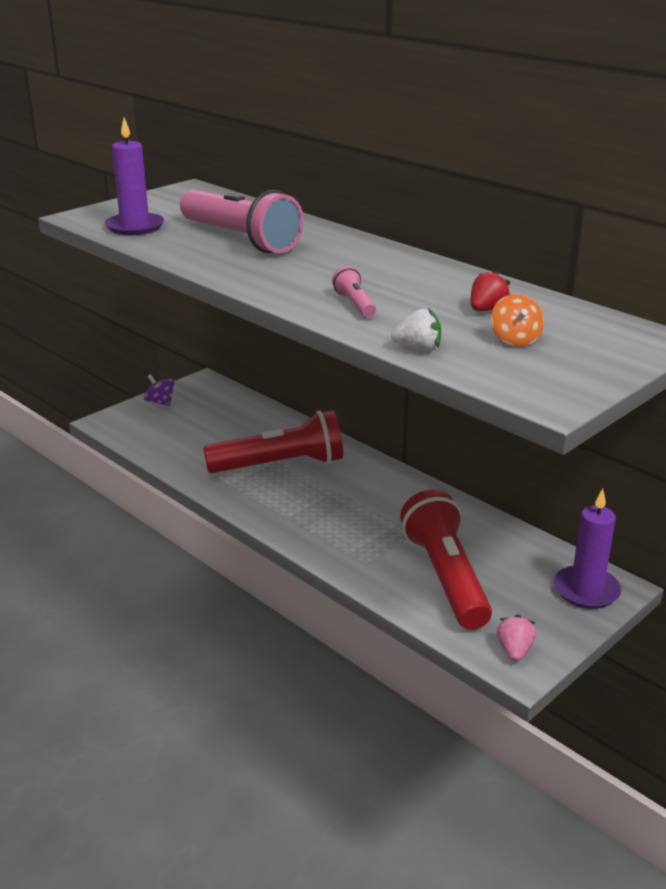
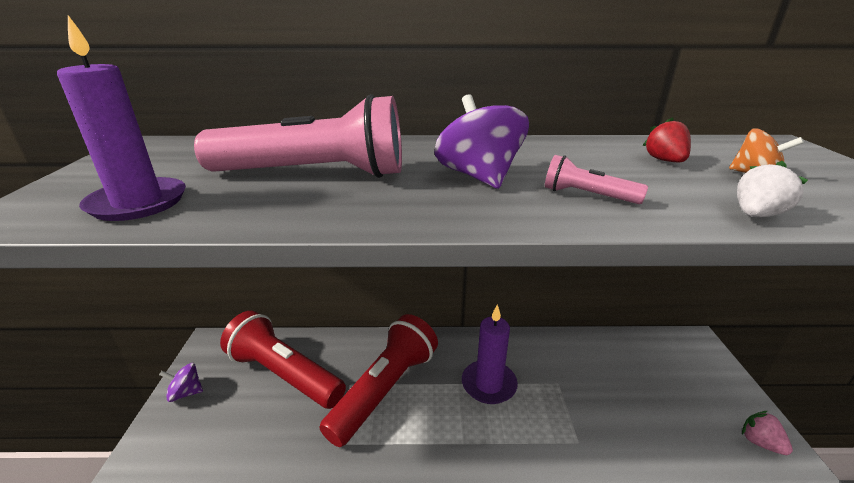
camera: 45 degrees left, 0 degrees up
(325, 273) = (479, 177): none -> purple spinning top
(445, 577) = (633, 409): red flashlight -> red flashlight (284, 374)
(586, 590) = (694, 355): purple candle -> purple candle (488, 384)

